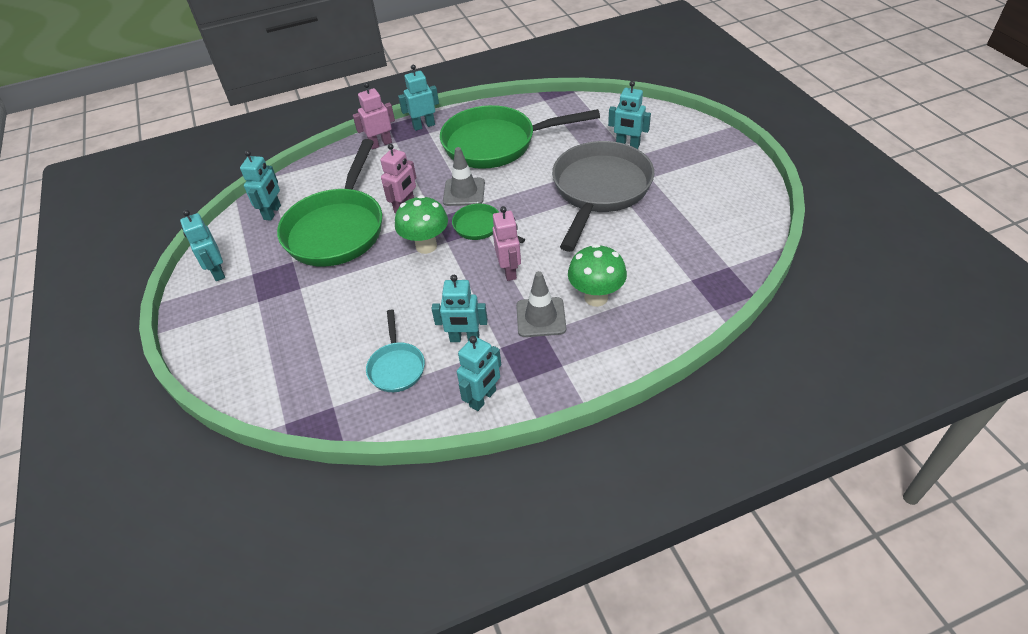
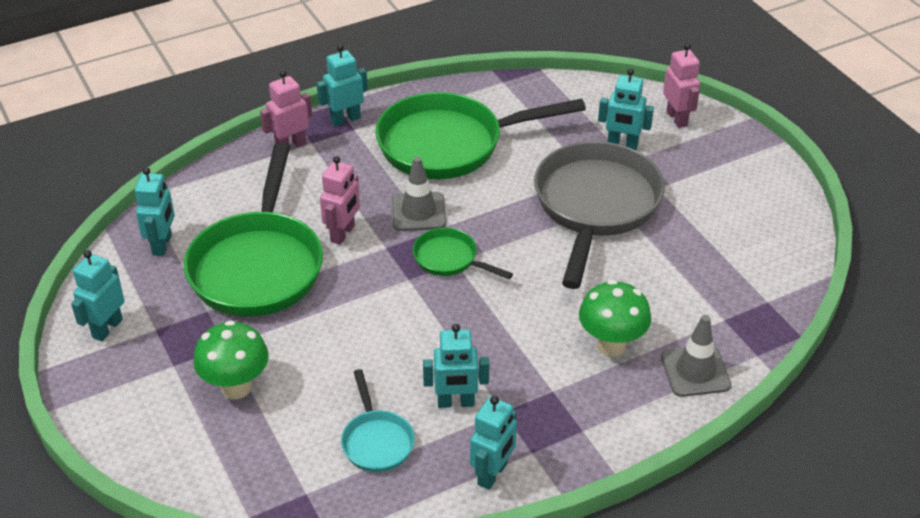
camera: 10 degrees left, 5 degrees down
(217, 272) = (107, 328): turquoise robot -> turquoise robot turned 60 degrees clockwise
(426, 246) = (382, 285): green mushroom -> green mushroom (236, 387)
(509, 271) = (497, 315): pink robot -> pink robot (677, 118)
(541, 317) = (547, 372): grey traffic cone -> grey traffic cone (695, 371)

